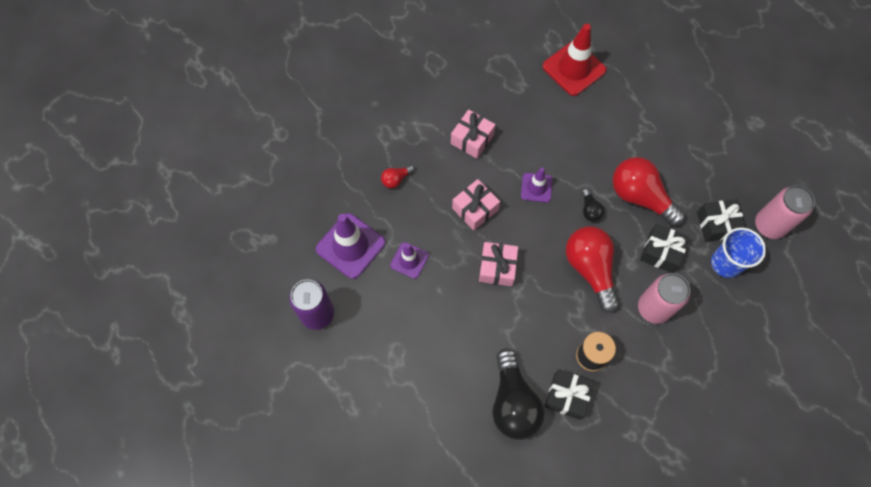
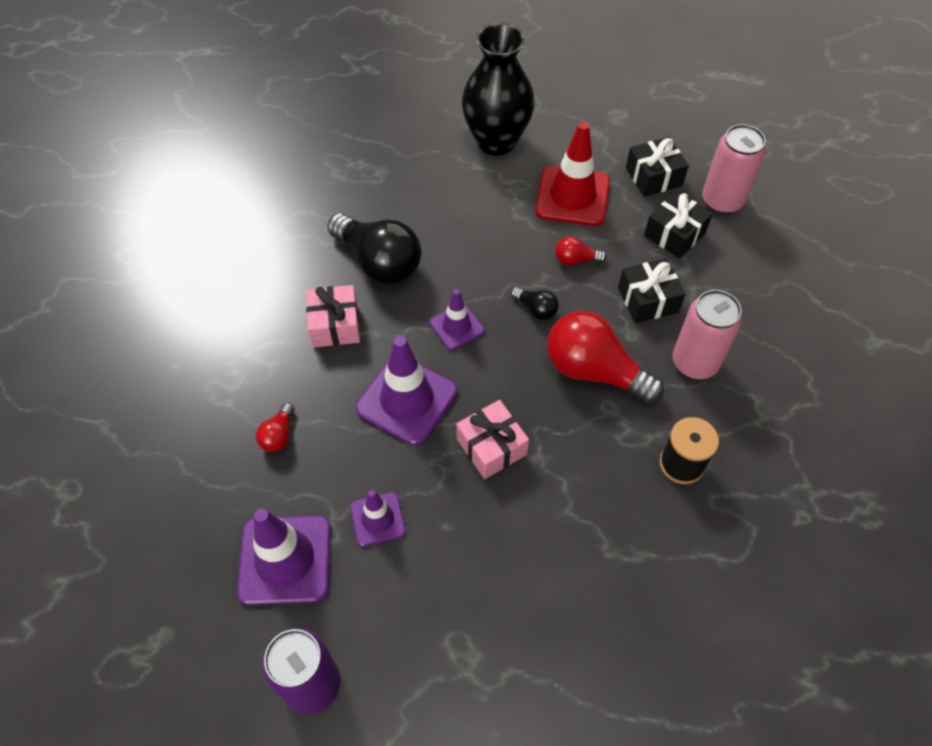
camera: 40 degrees left, 10 degrees down
(475, 209) = (407, 400): pink gift -> purple traffic cone
(513, 402) = (649, 589): black light bulb -> black light bulb (379, 262)
(566, 396) = (698, 530): black gift -> black gift (653, 176)
(574, 68) = (387, 178): red traffic cone -> red traffic cone (572, 196)
(640, 197) = (575, 259): red light bulb -> red light bulb, size x0.45
(660, 88) = (496, 141): none -> black vase
(726, 263) = (718, 265): blue cup -> none

